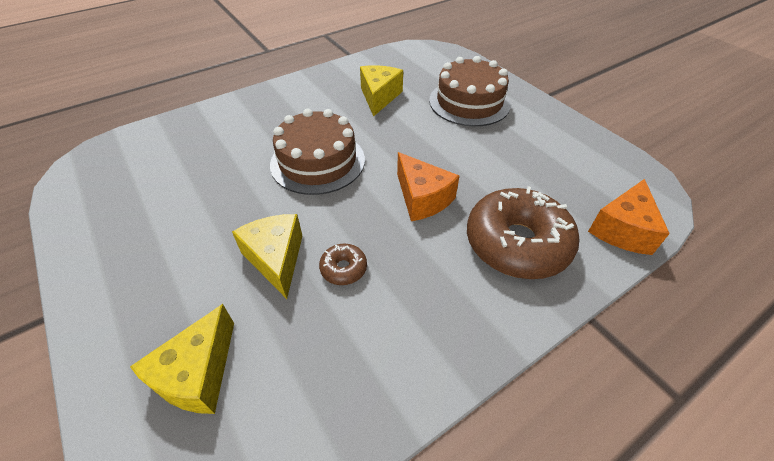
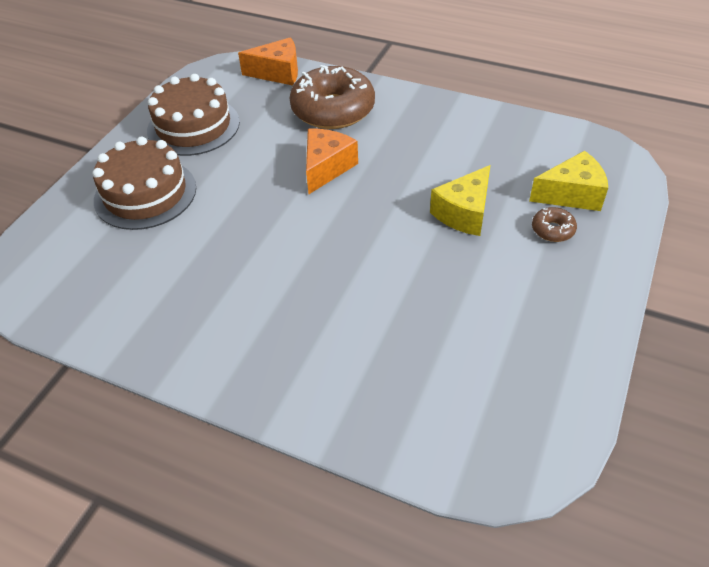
camera: 120 degrees left, 0 degrees up
(317, 161) = (335, 255): brown cake -> brown cake (193, 126)
(343, 268) = (435, 175): brown donut -> brown donut (552, 230)
(379, 97) = (178, 269): yellow cheese -> none

